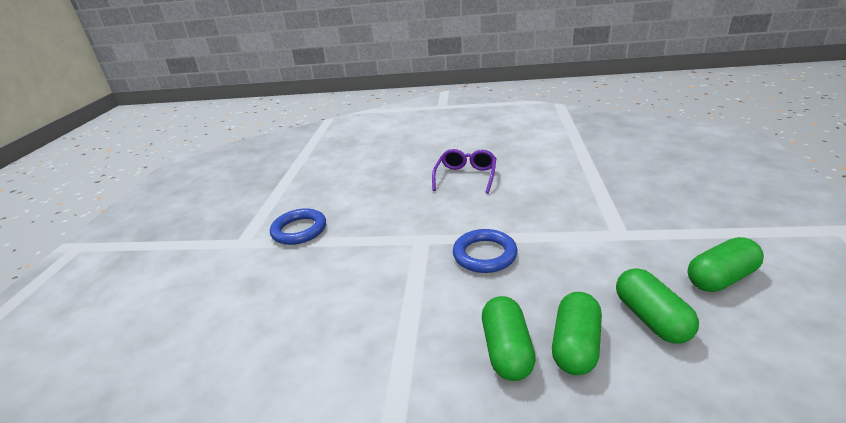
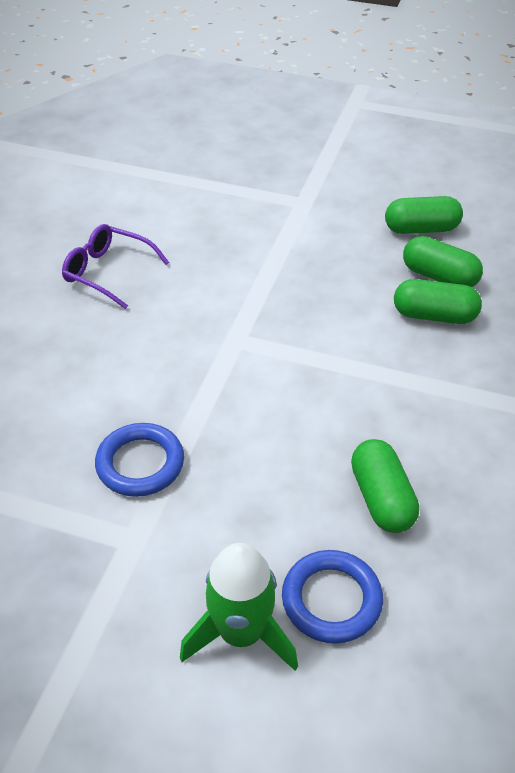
camera: 80 degrees left, 15 degrees up
(162, 298) = (241, 633): none -> green rocket
(484, 255) = (292, 296): blue ring -> blue ring (331, 600)
(720, 278) = (388, 179): green capsule -> green capsule (382, 498)

